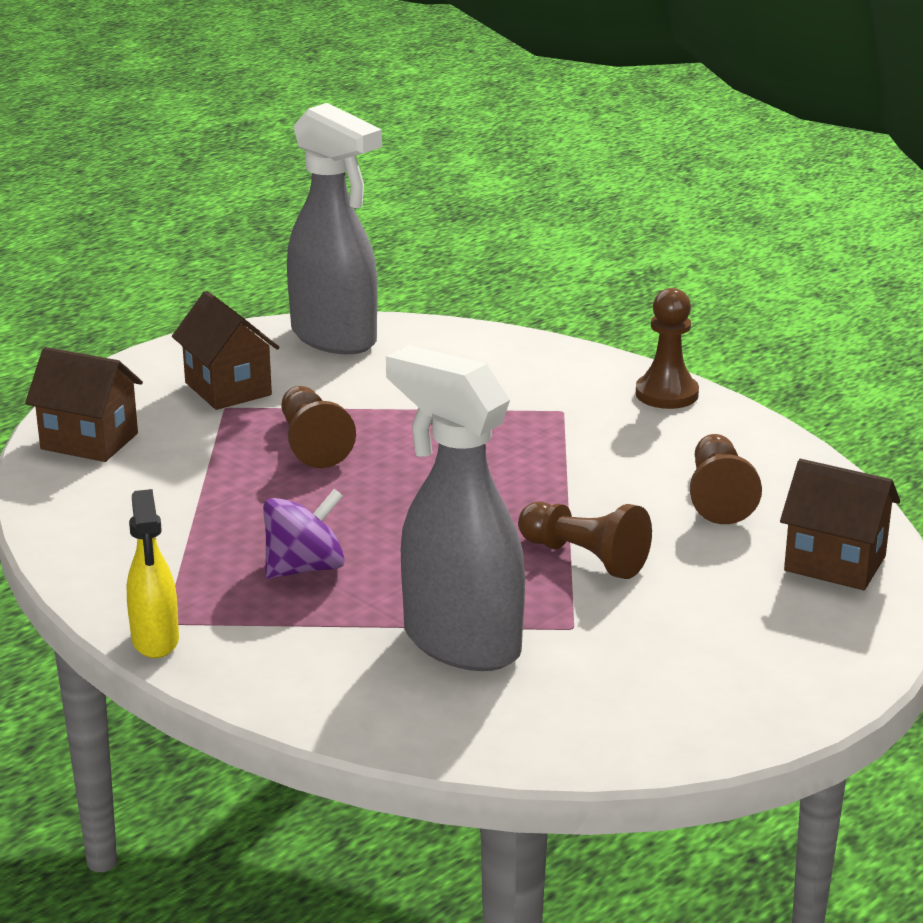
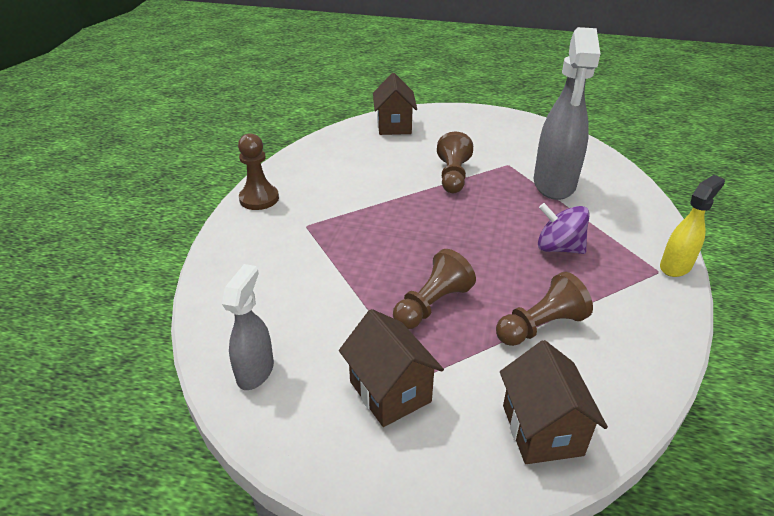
camera: 120 degrees left, 10 degrees up
(228, 389) = (390, 391): brown house -> brown house turned 60 degrees counterclockwise
(335, 338) = (256, 371): grey spray bottle -> grey spray bottle, size x0.54
(718, 497) = (363, 159): brown pawn -> brown pawn (540, 326)

